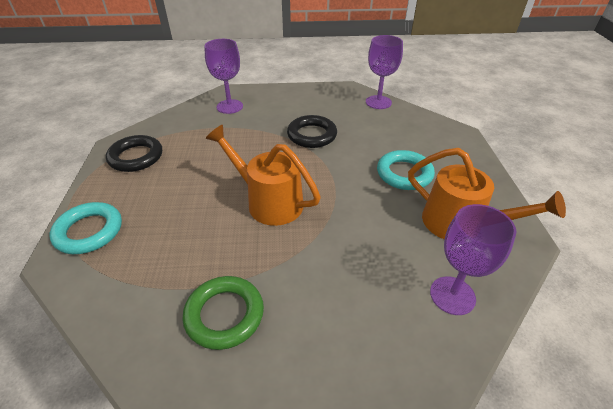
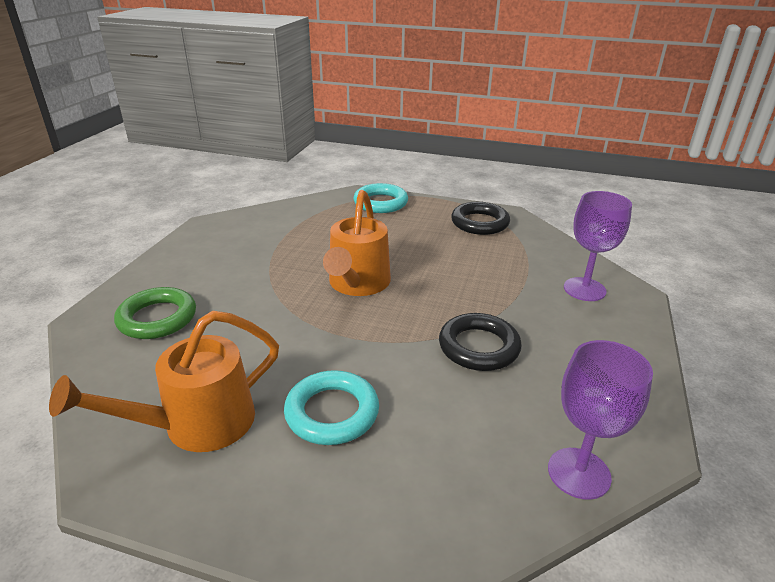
camera: 110 degrees right, 10 degrees down
(224, 315) = (245, 246): green ring -> green ring (157, 318)
(268, 201) = (357, 285): orange watering can -> orange watering can turned 135 degrees clockwise
(452, 295) = (128, 366): purple goblet -> none

